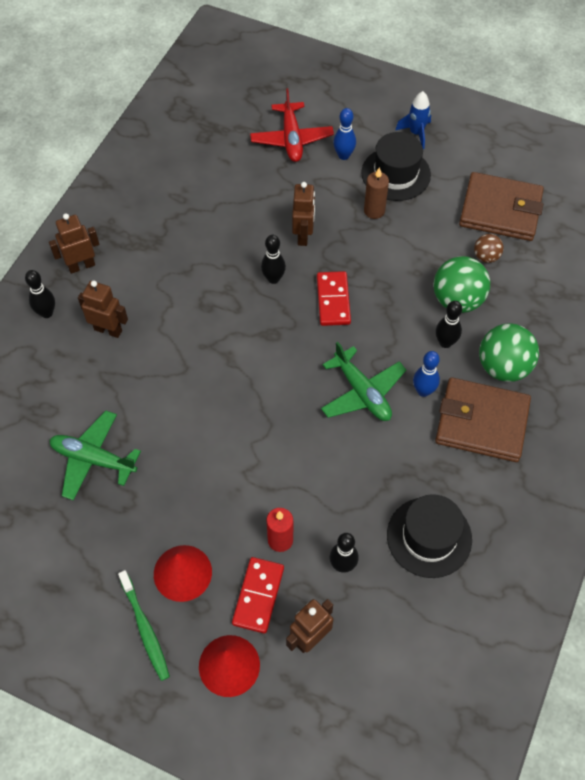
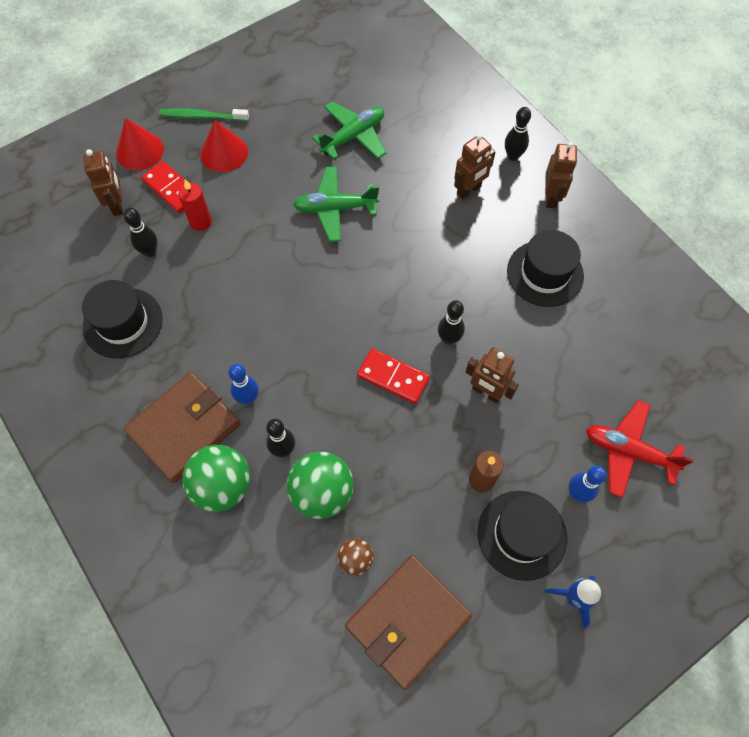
camera: 120 degrees right, 5 degrees up
(167, 240) = (545, 273): none -> black hat
(362, 392) = (282, 347): green plane -> green plane (335, 208)

